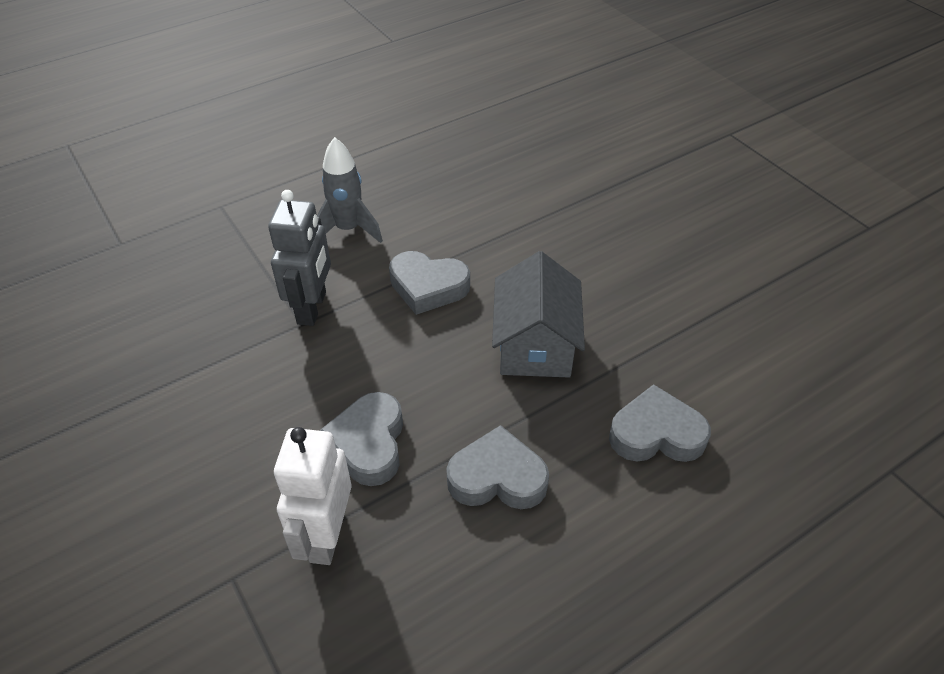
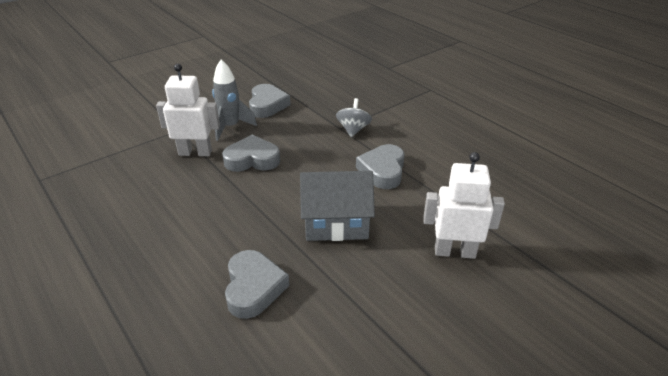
camera: 85 degrees right, 10 degrees down
(312, 308) = (353, 130): grey robot -> grey spinning top
(348, 229) = (428, 134): grey rocket -> grey rocket (231, 127)
(497, 477) = (224, 209): grey heart -> grey heart (267, 105)
(589, 246) = (454, 252): none -> white robot

